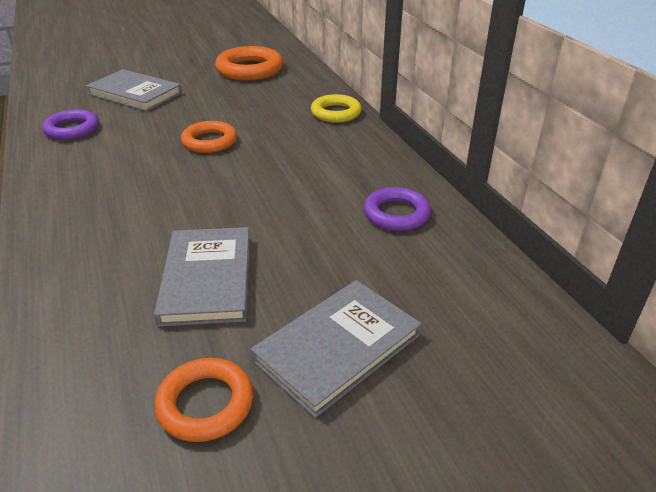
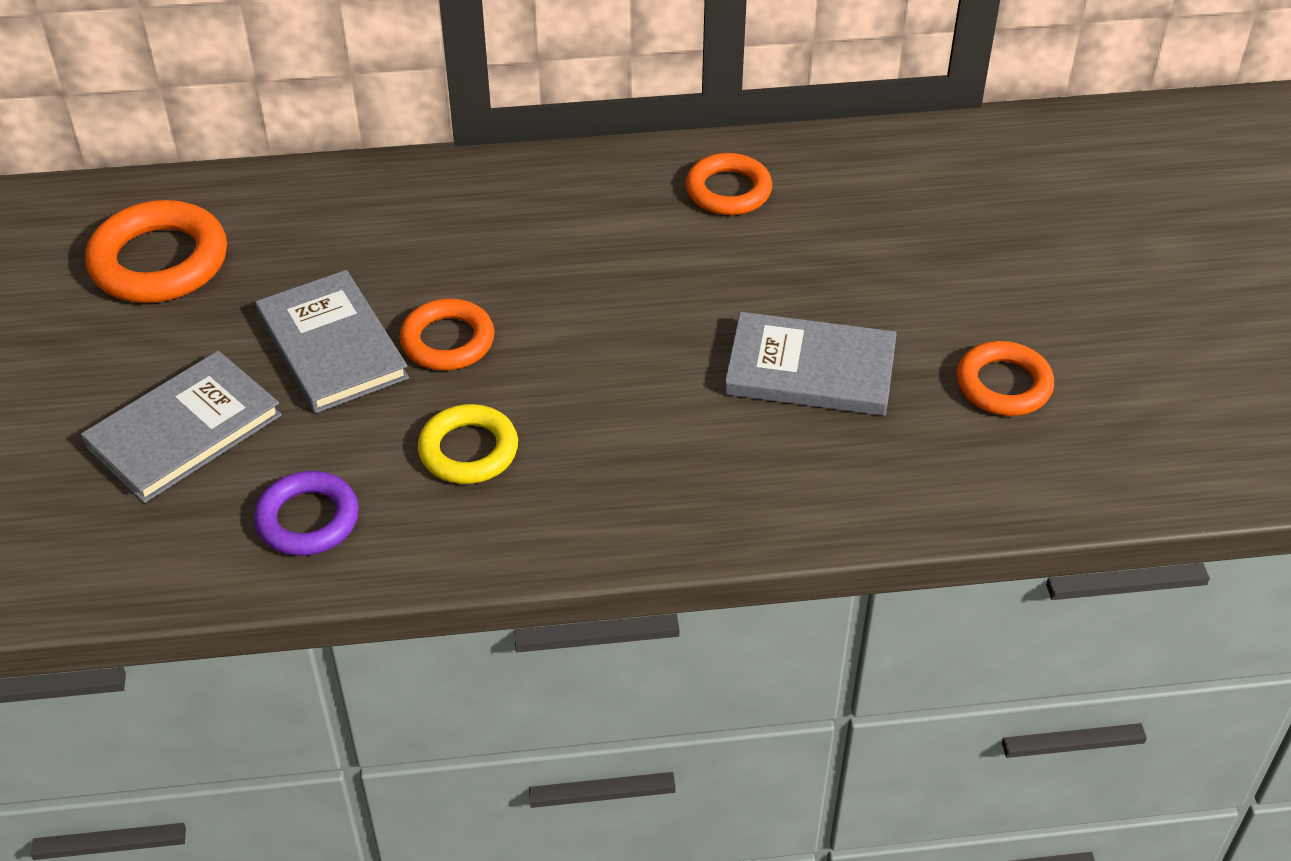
camera: 75 degrees left, 10 degrees up
(336, 113) = (415, 187): yellow ring -> yellow ring (468, 450)
(337, 348) = (948, 284): grey book -> grey book (332, 346)
(396, 214) = (728, 191): purple ring -> orange ring

